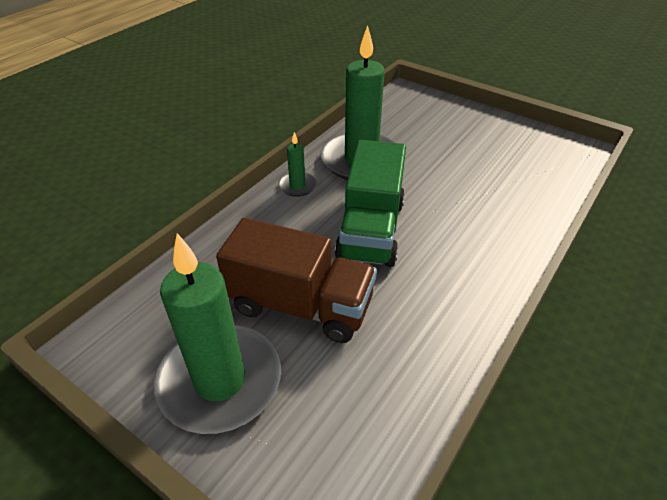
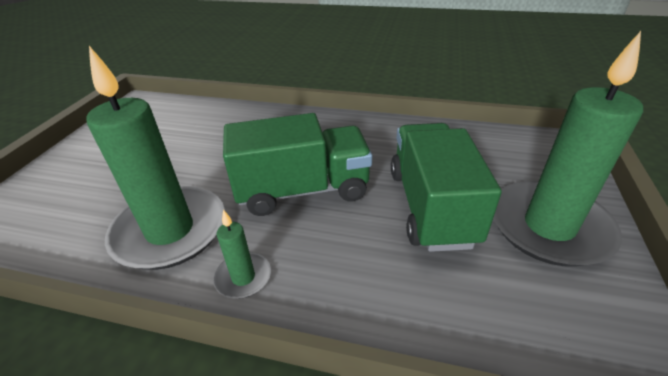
camera: 110 degrees left, 5 degrees down
(300, 305) = (431, 206): brown truck -> green truck

